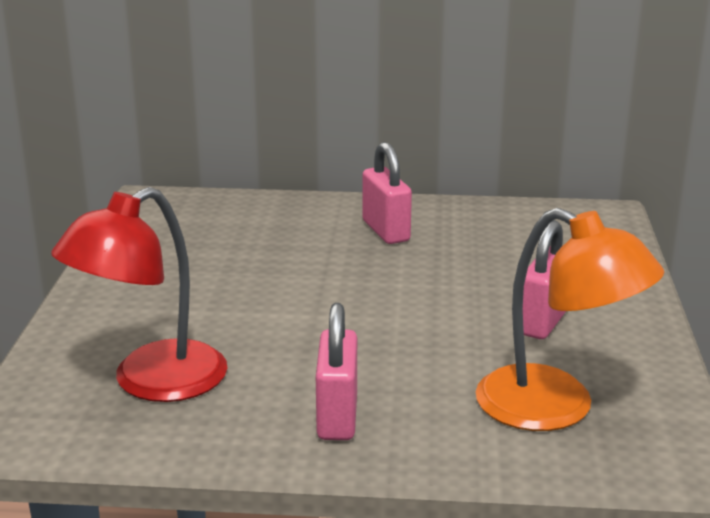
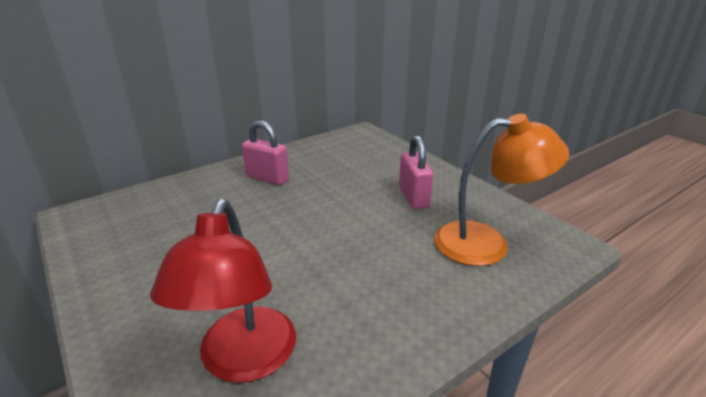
camera: 40 degrees left, 5 degrees up
(337, 416) = (396, 312): pink padlock -> none

